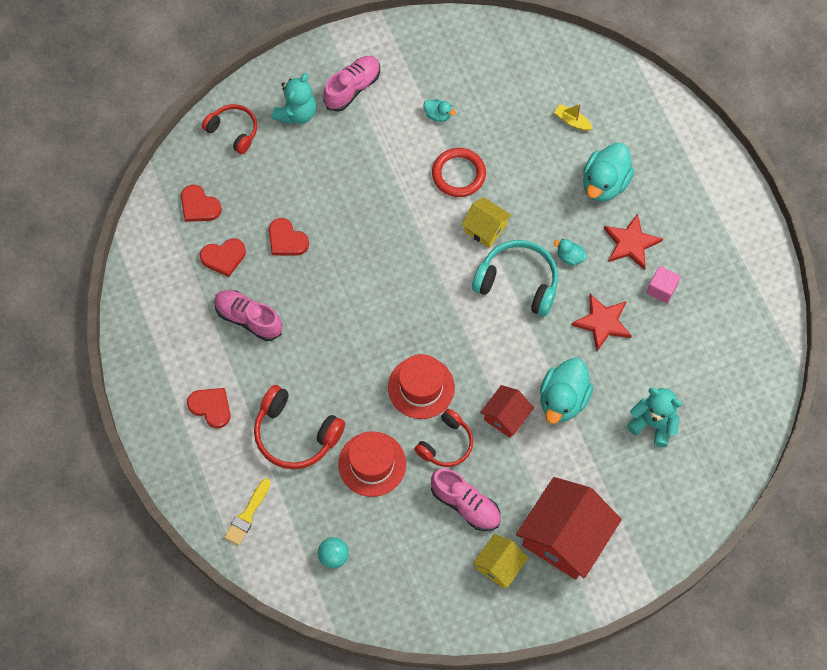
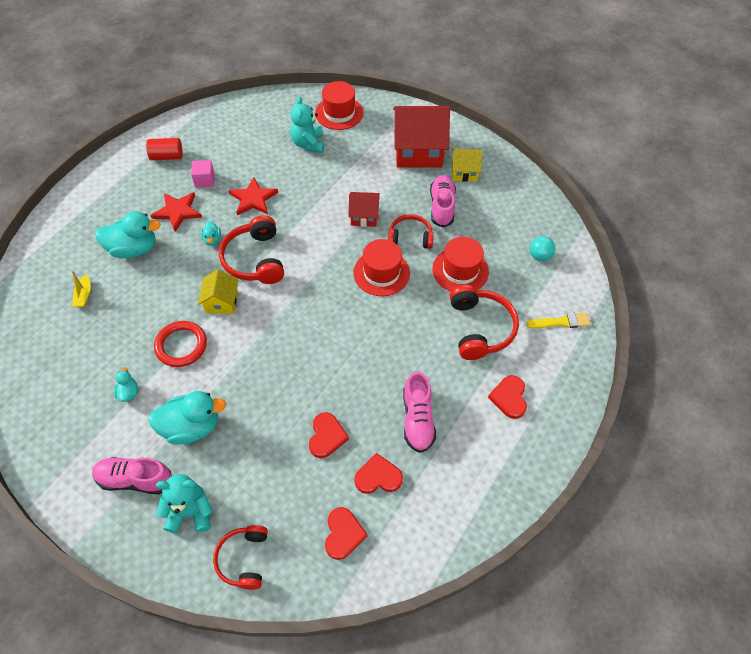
camera: 125 degrees left, 10 degrees down
(223, 257) = (378, 477): red heart -> red heart turned 45 degrees counterclockwise
(518, 282) = (255, 259): turquoise headphones -> red headphones
(563, 399) = (327, 193): turquoise duck -> turquoise duck (191, 427)
(685, 488) = (339, 113): none -> red hat
(724, 269) = (167, 156): none -> red cylinder

